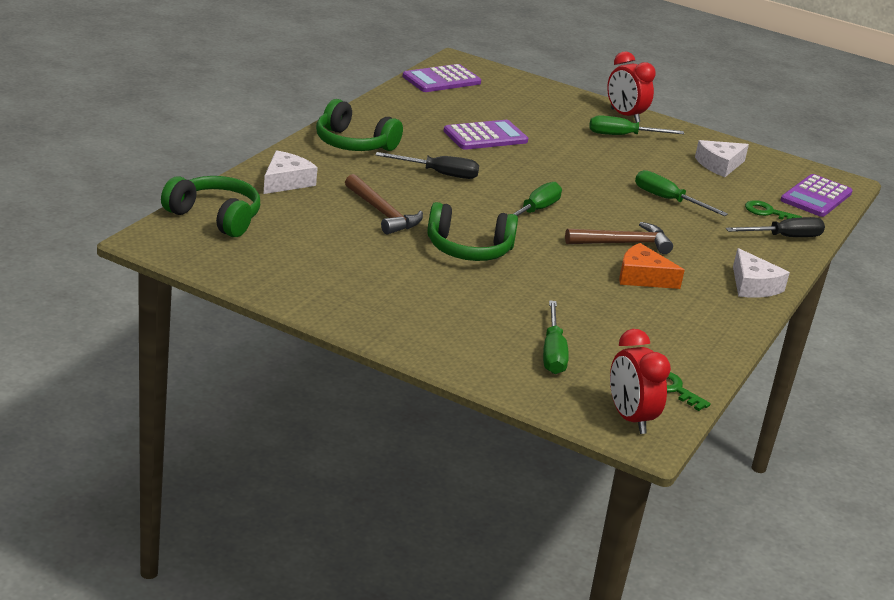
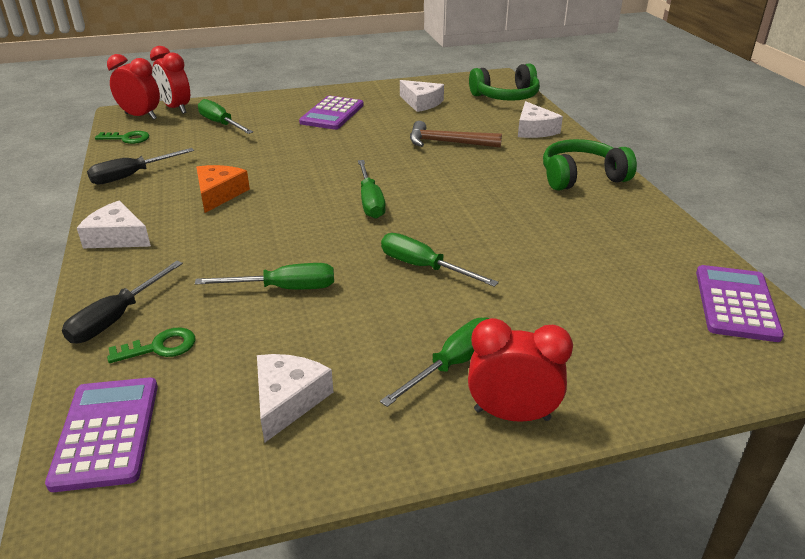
camera: 140 degrees right, 5 degrees up
(308, 259) = (421, 103): none -> white cheese
(439, 174) = (484, 190): black screwdriver -> black screwdriver (131, 176)
(468, 249) = (359, 150): green headphones -> none
(485, 136) = (541, 252): purple calculator -> purple calculator (332, 114)
(568, 166) = (423, 267): none -> green screwdriver
(576, 408) = (176, 108): none -> red clock
(623, 243) = (267, 213): brown hammer -> none
(642, 277) = (219, 194): orange cheese -> orange cheese turned 60 degrees counterclockwise

